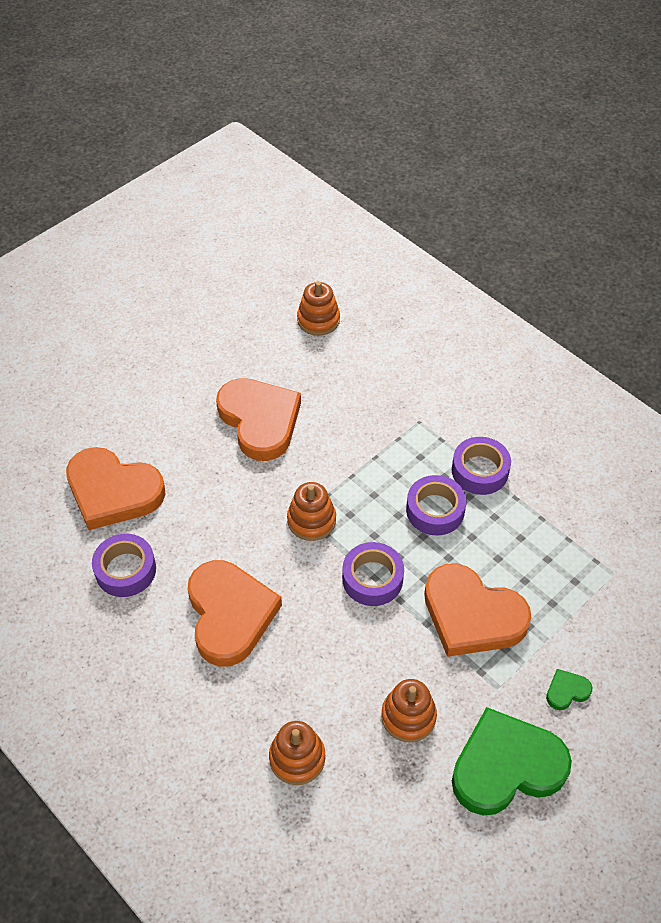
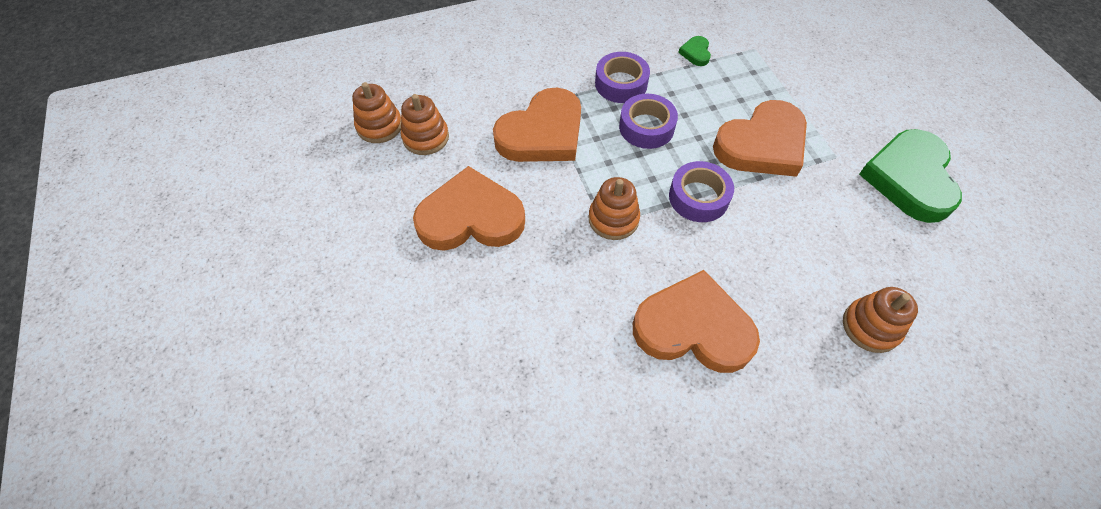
camera: 65 degrees left, 5 degrees up
(113, 492) = (482, 390): orange heart -> orange heart (542, 133)
(125, 570) = (595, 412): purple tape -> none
(408, 716) = (848, 225): orange stacking toy -> orange stacking toy (426, 137)
(566, 691) = (850, 116): green heart -> green heart (695, 53)

